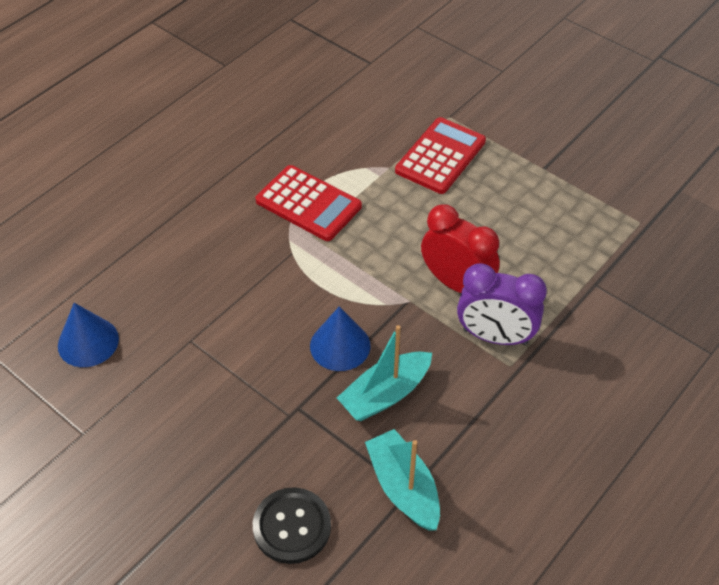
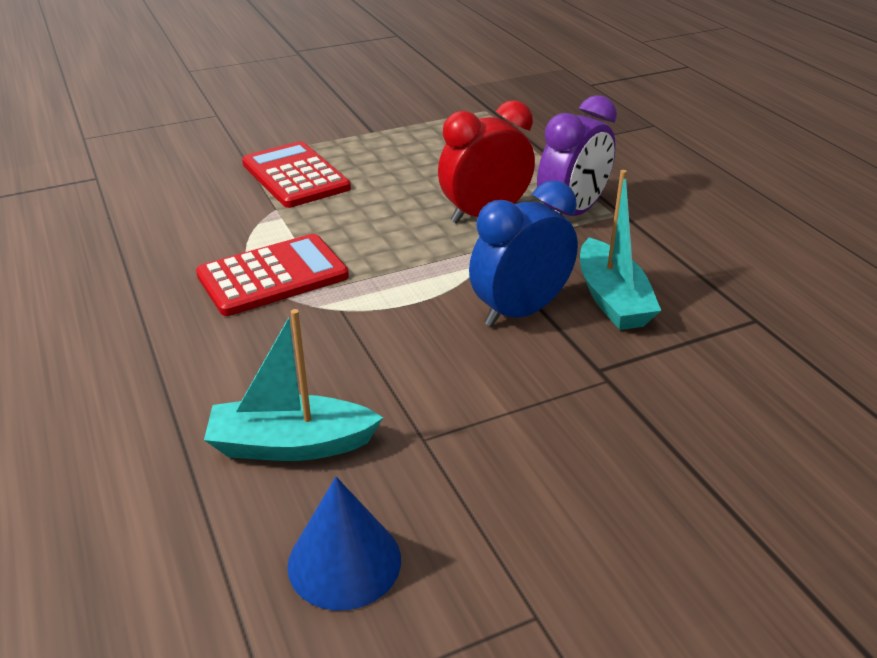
camera: 65 degrees left, 15 degrees down
(292, 526) = (786, 422): black button -> none
(340, 345) = (520, 312): blue cone -> blue clock
(403, 487) = (750, 322): turquoise boat -> turquoise boat (291, 444)

